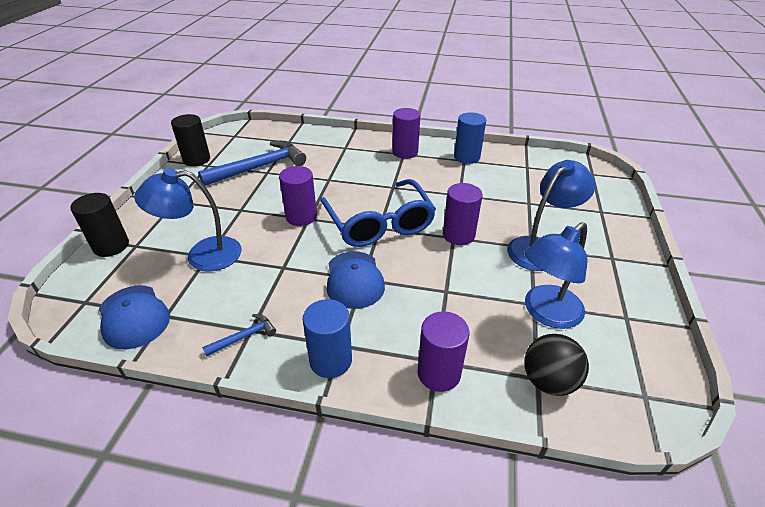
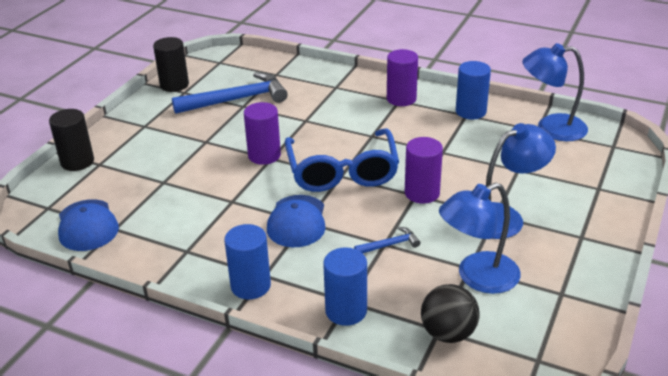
camera: 15 degrees right, 5 degrees down
(202, 255) = (159, 180): blue lamp -> blue lamp (551, 128)
(244, 337) = (179, 255): blue hammer -> blue hammer (390, 245)
(439, 373) = (346, 311): purple cylinder -> blue cylinder

